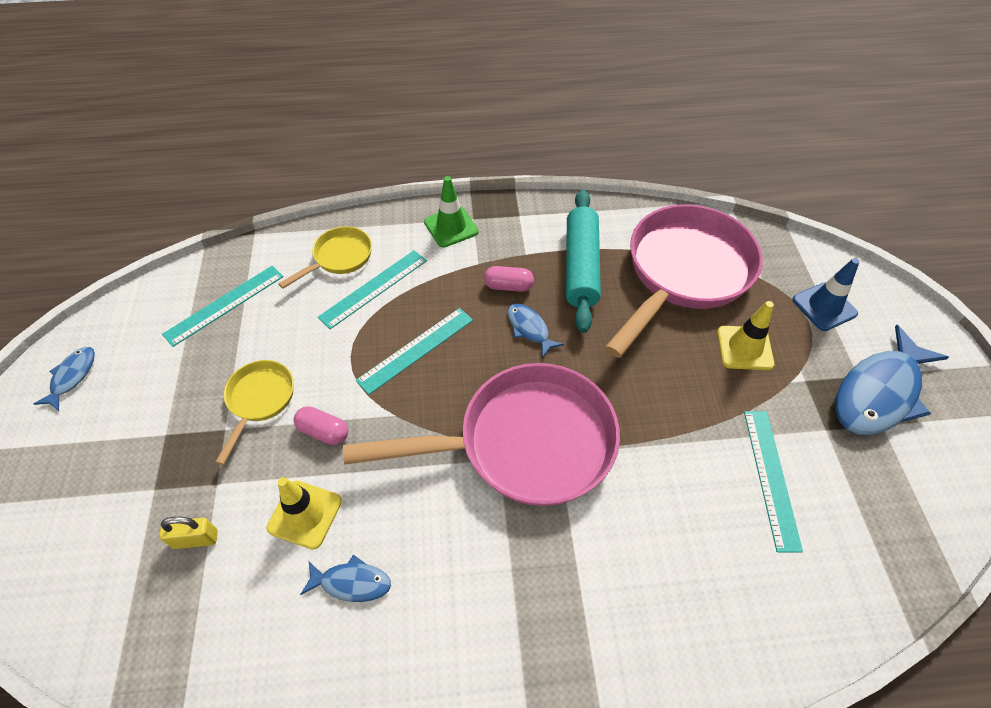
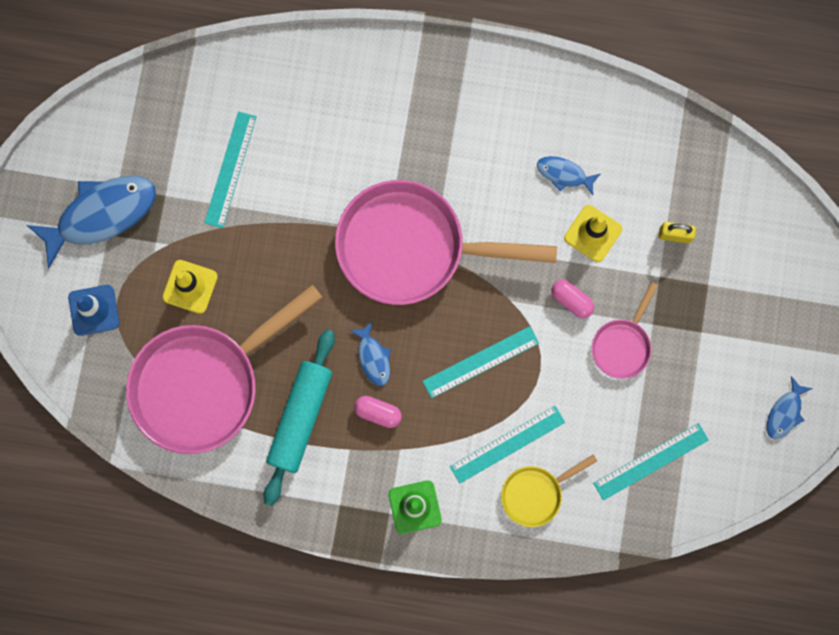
camera: 165 degrees left, 25 degrees up
(259, 400) = (622, 345): yellow pan -> pink pan

